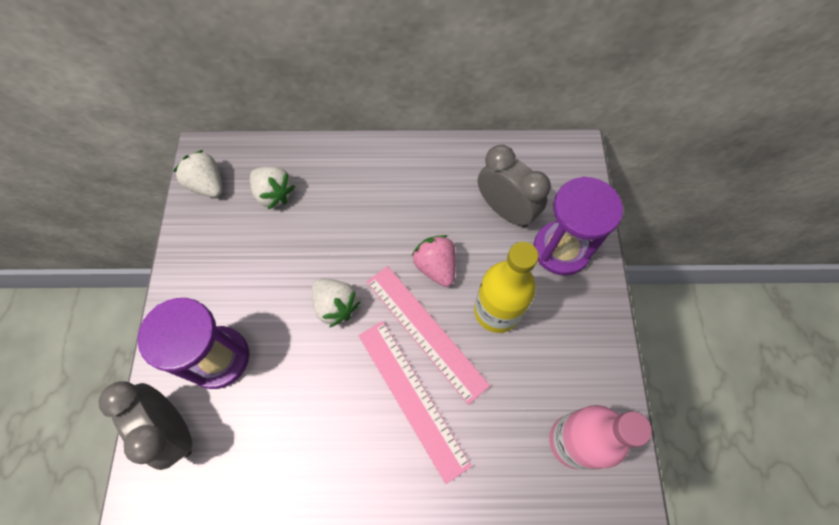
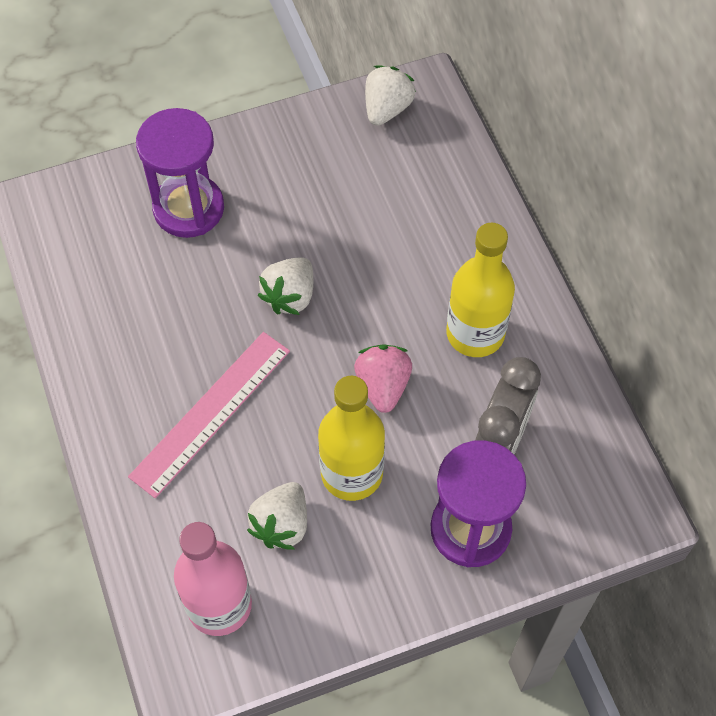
camera: 70 degrees right, 5 degrees down
(174, 429) = (103, 202): grey clock -> none
(274, 194) = (405, 179): white strawberry -> white strawberry (281, 524)
(418, 195) = (475, 333): none -> yellow bottle
(425, 332) = (294, 401): pink ruler -> none
(435, 266) = (383, 386): pink strawberry -> pink strawberry turned 45 degrees counterclockwise

